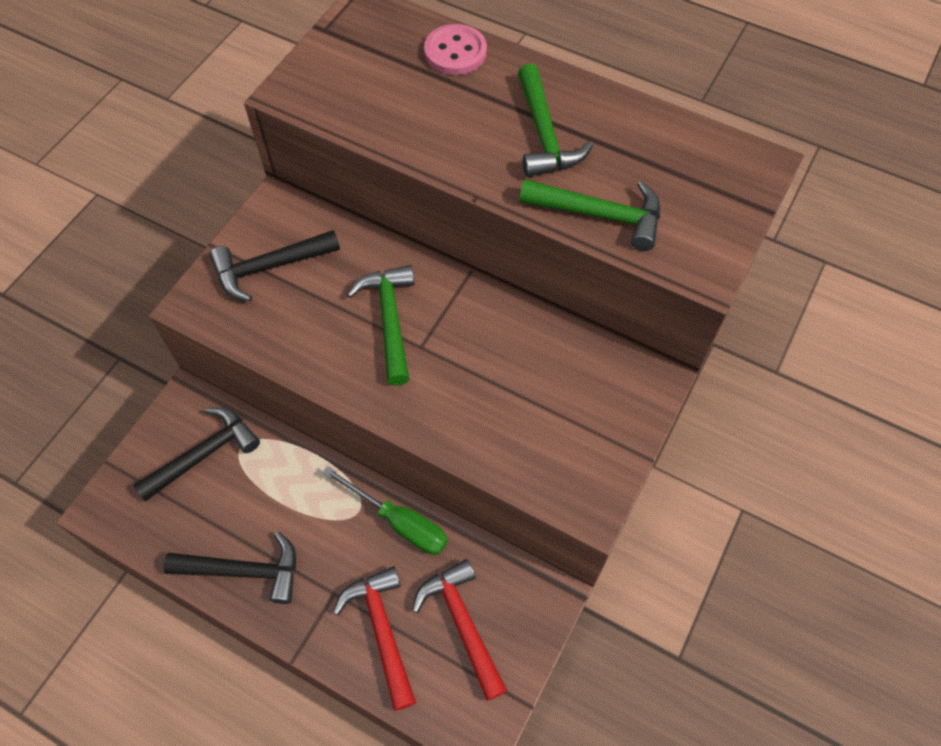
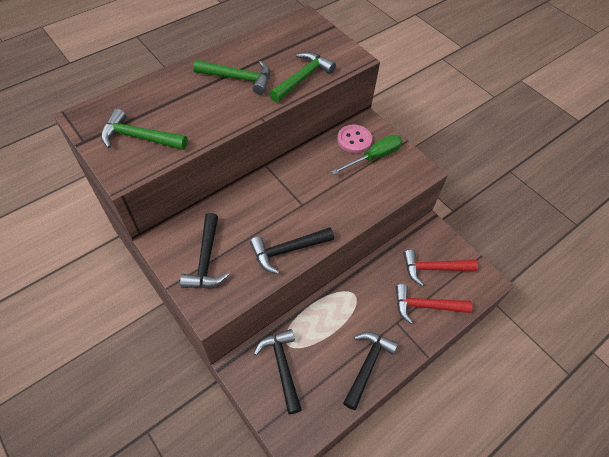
camera: 70 degrees left, 5 degrees down
(326, 359) = (287, 250): none -> black hammer
(390, 319) = (278, 212): green hammer -> green hammer (139, 137)
(399, 522) = (369, 277): green screwdriver -> green screwdriver (374, 157)
(455, 52) = (153, 91): pink button -> pink button (354, 140)

